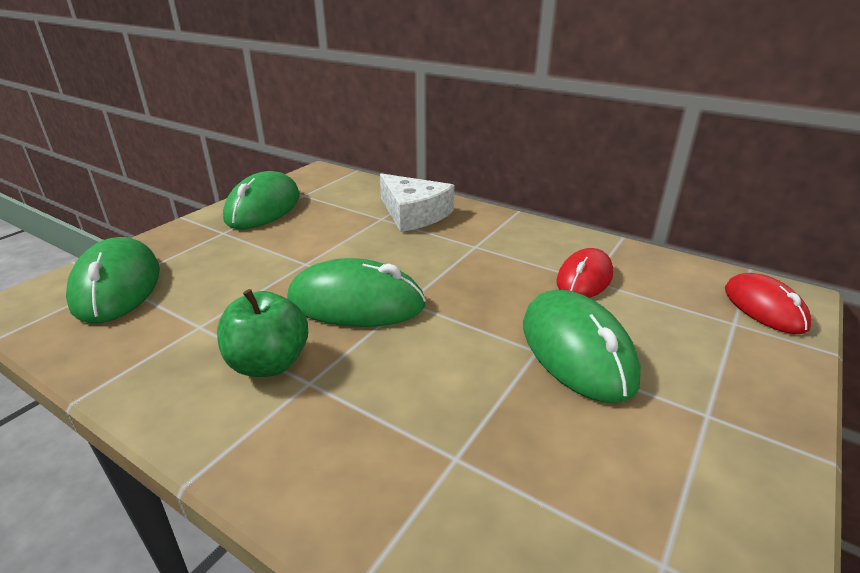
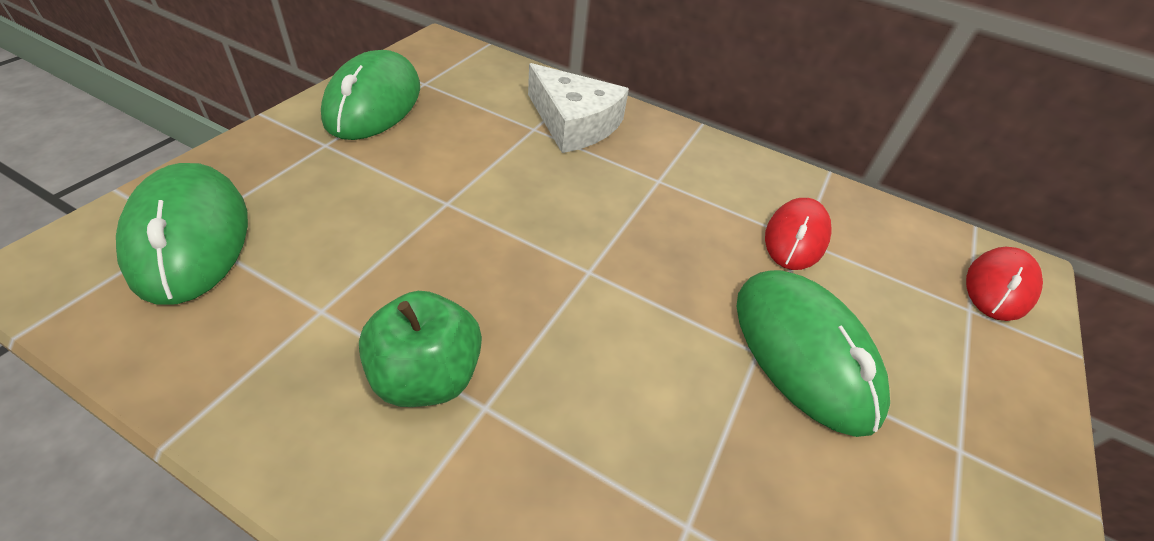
camera: 10 degrees left, 15 degrees up
(356, 302) = (524, 272): green mouse -> none
(764, 308) = (999, 287): red mouse -> red mouse turned 60 degrees clockwise

